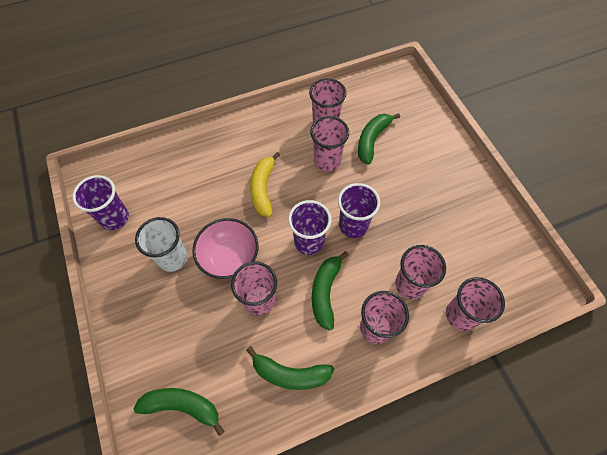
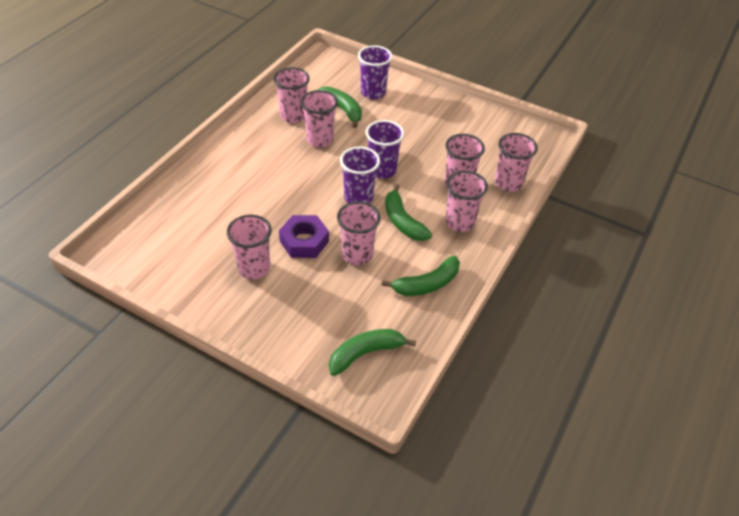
camera: 40 degrees left, 15 degrees down
(115, 218) = (167, 270): purple cup -> purple cup (373, 93)
(172, 258) = (254, 268): white cup -> pink cup
(229, 258) = (304, 241): pink bowl -> purple nut
(263, 189) = (285, 183): yellow banana -> none
(372, 140) = (342, 110): green banana -> green banana turned 150 degrees clockwise

